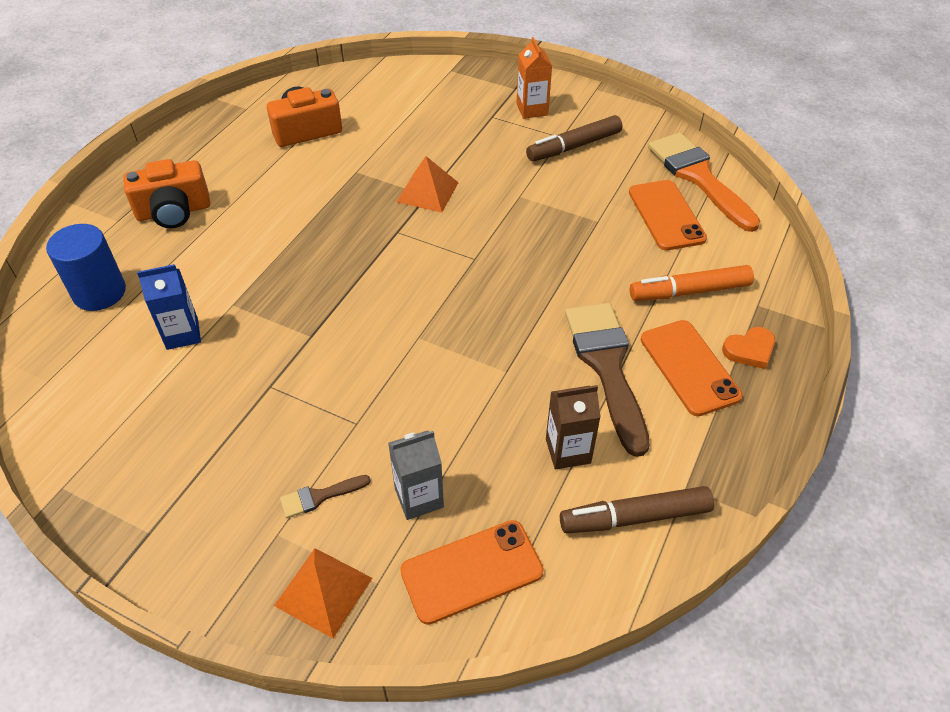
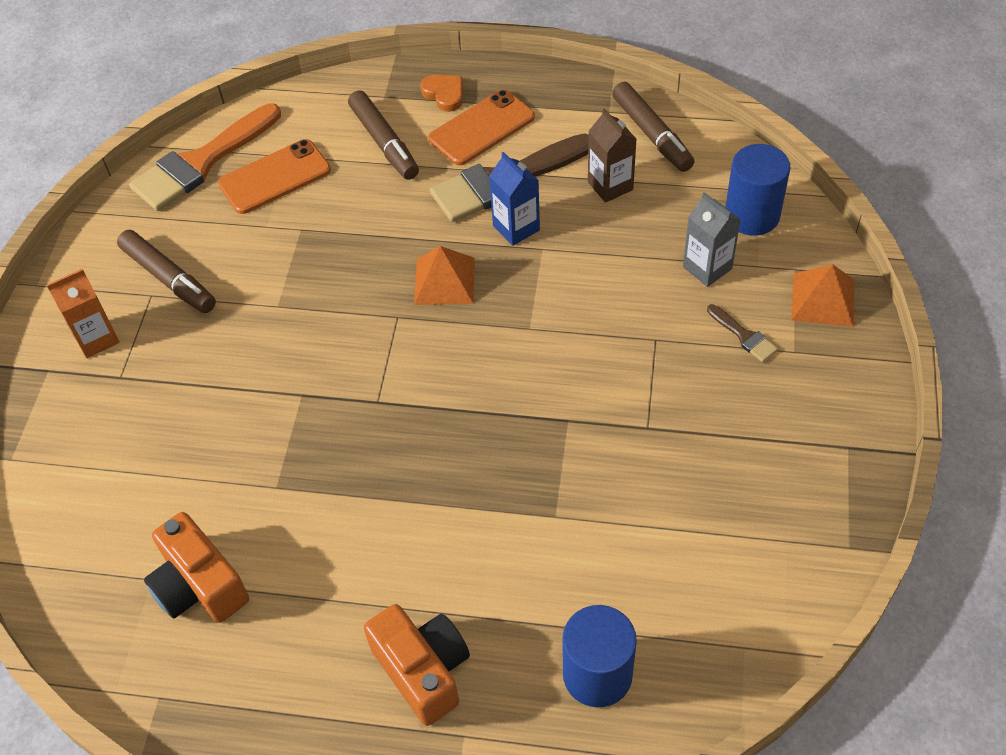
camera: 105 degrees left, 5 degrees up
(182, 334) = (619, 544): blue carton -> blue carton (516, 228)
(427, 192) = (296, 395): orange pyramid -> orange pyramid (444, 281)
(471, 571) = (752, 215): orange phone -> blue cylinder
(689, 291) = (384, 142): orange marker -> brown marker

